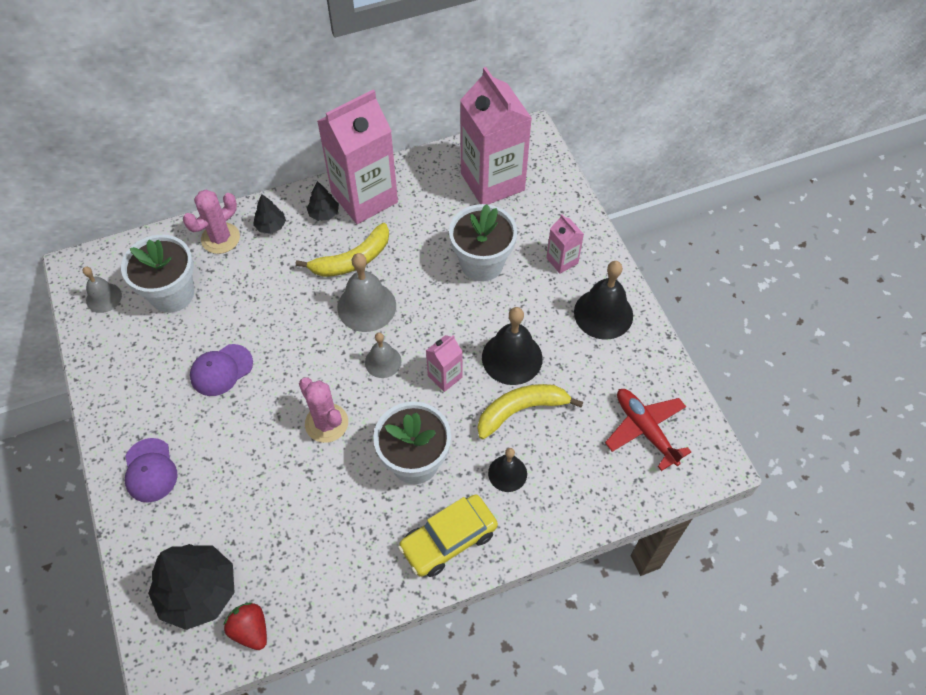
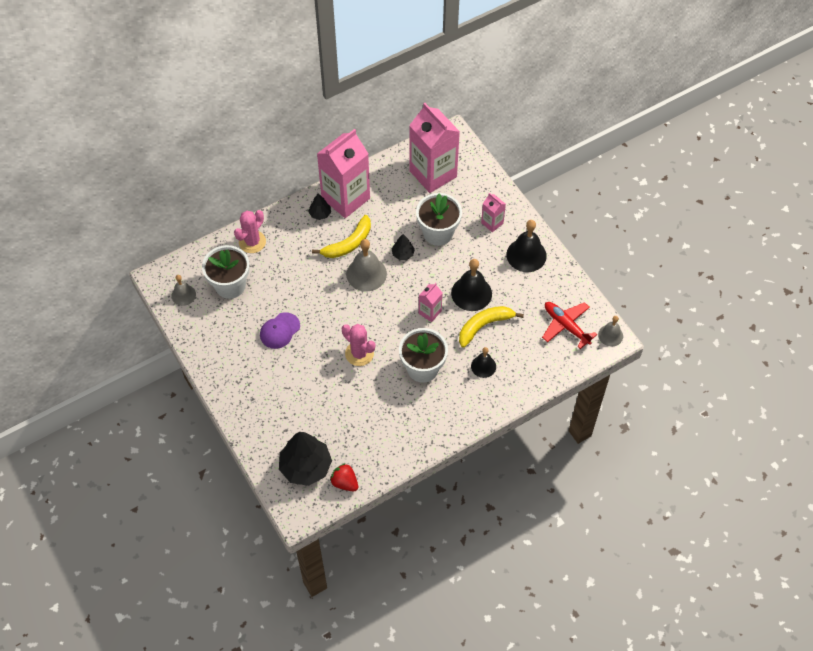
camera: 10 degrees left, 0 degrees up
(150, 470) = (252, 401): purple cap -> none
(271, 226) = (285, 228): black tree -> black tree (403, 254)
(383, 361) = (386, 309): grey bell -> grey bell (610, 335)
(448, 540) = (455, 411): yellow car -> none

